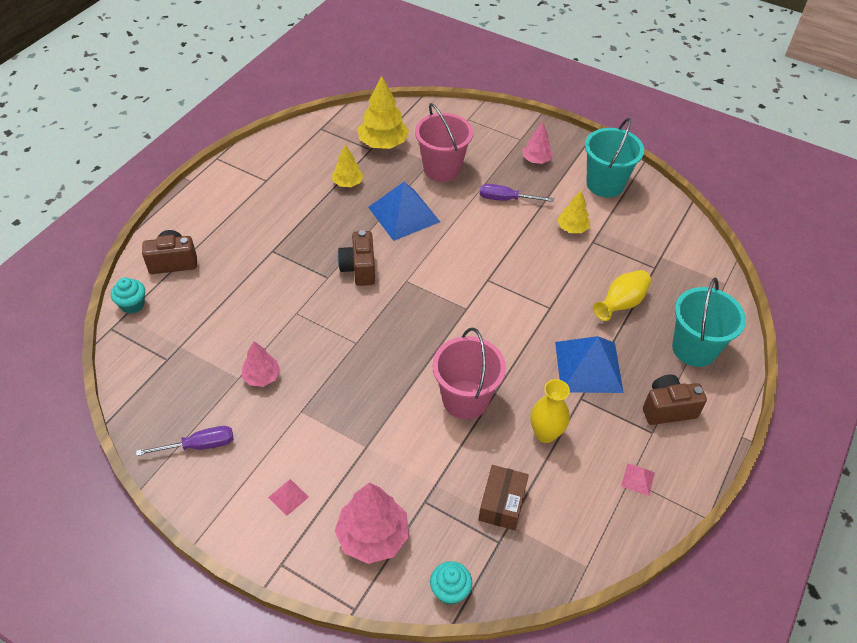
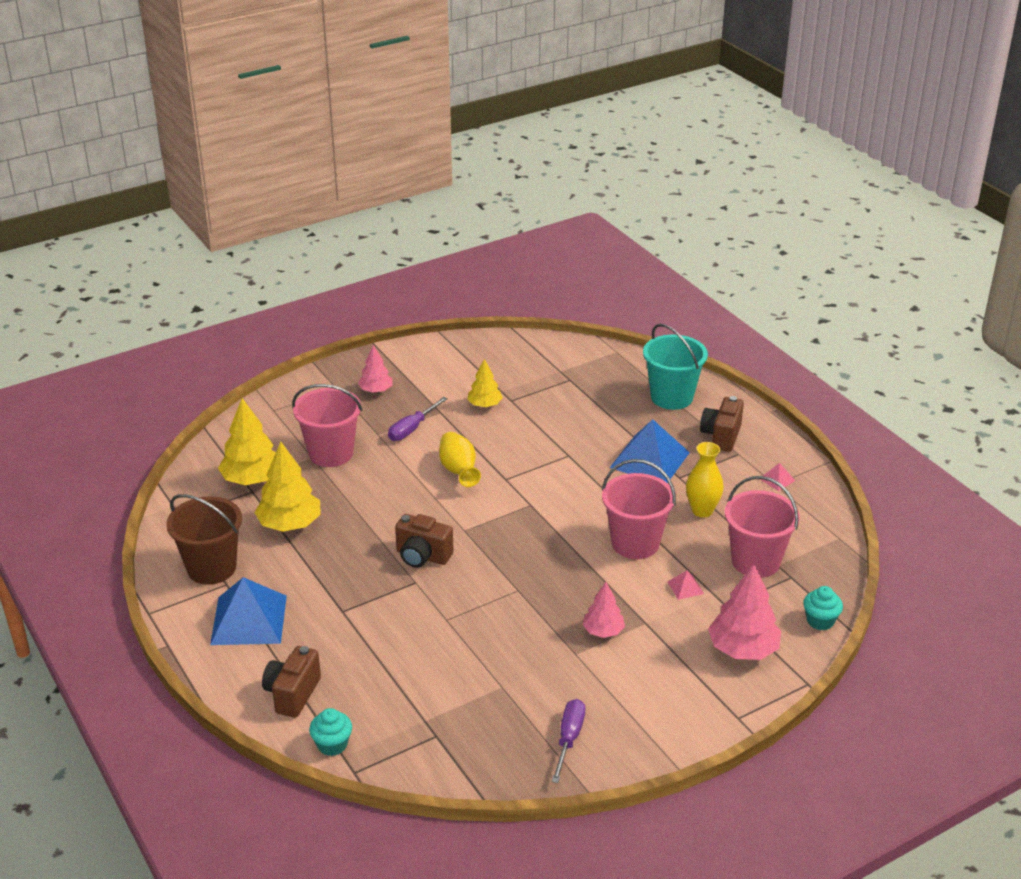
camera: 60 degrees left, 15 degrees down
(262, 377) = (513, 669): pink tree -> pink tree (603, 631)
(277, 166) = (211, 568): none -> brown bucket
(288, 497) = (669, 691): pink pyramid -> pink pyramid (685, 587)
(348, 183) = (290, 524): yellow tree -> yellow tree, size x1.68
(403, 214) = (372, 501): blue pyramid -> blue pyramid (249, 620)
(502, 503) = (755, 561): brown box -> pink bucket
(605, 184) = (446, 364): turquoise bucket -> none
(621, 304) = (595, 414): yellow vase -> yellow vase (459, 471)

